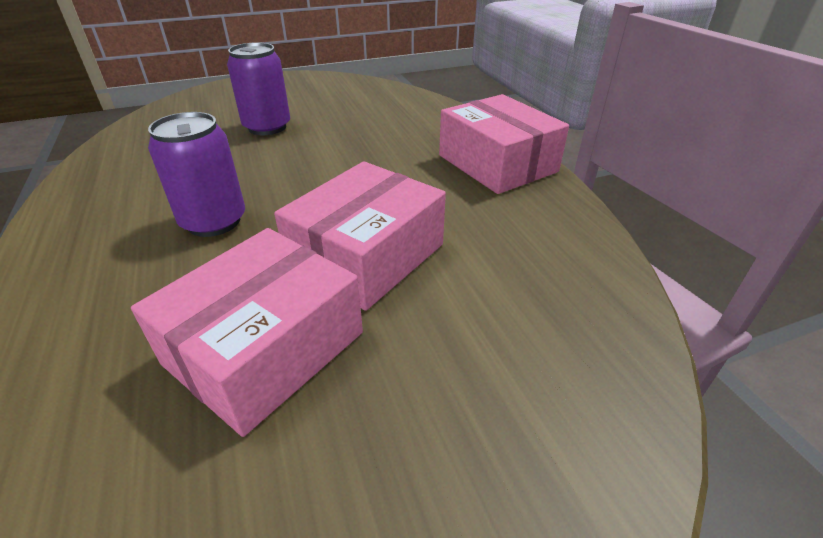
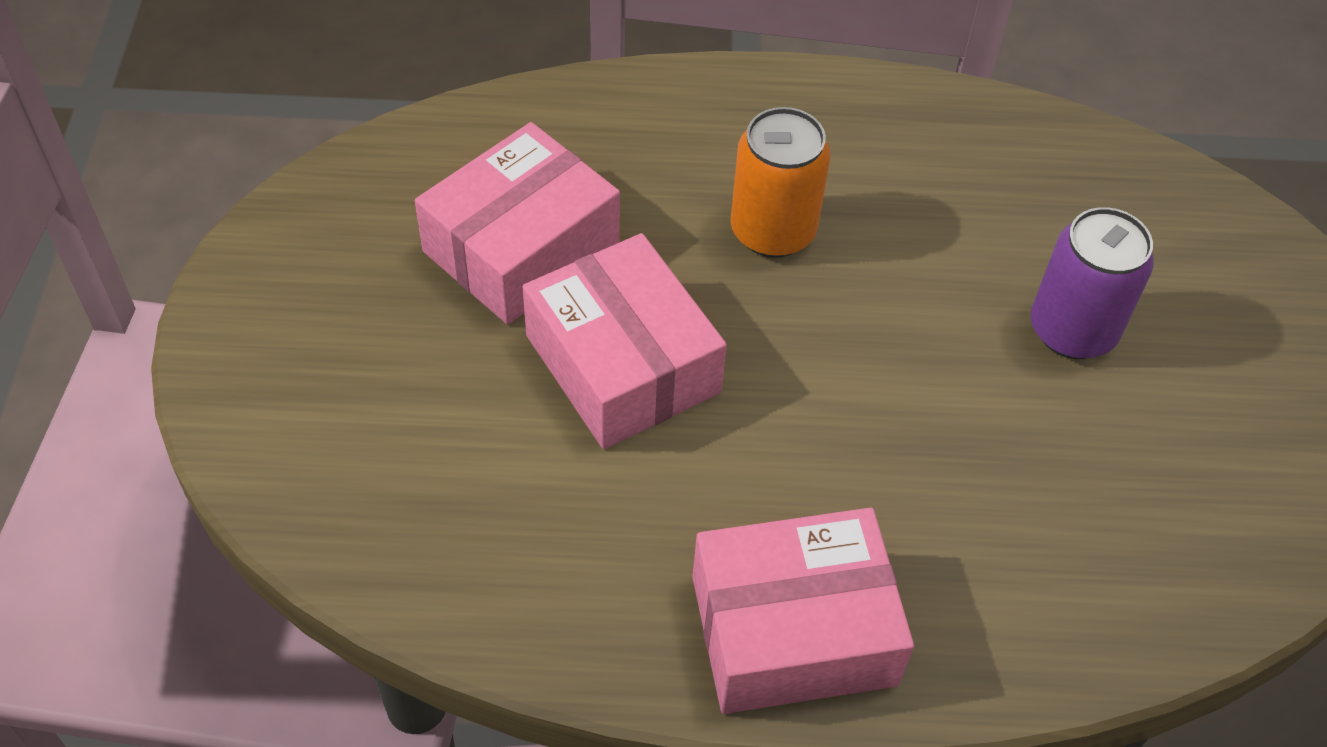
camera: 110 degrees right, 15 degrees up
(214, 221) = (773, 231): purple can -> orange can
(265, 348) = (521, 247): pink box -> pink box turned 75 degrees clockwise

